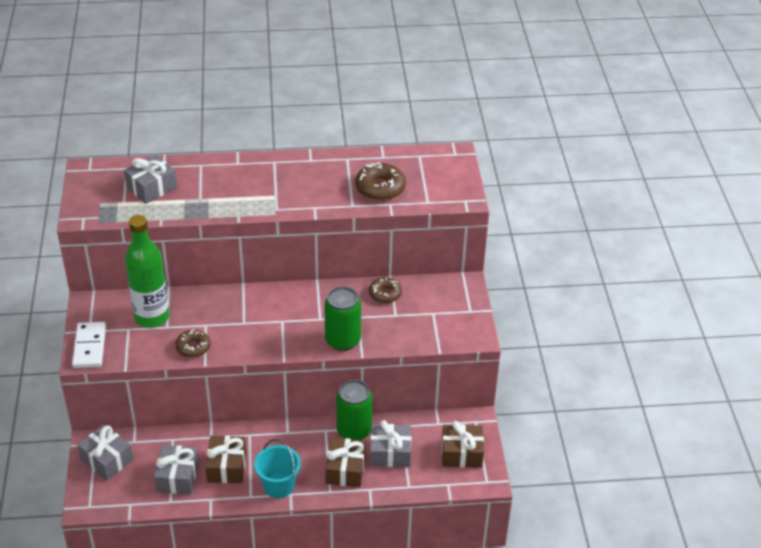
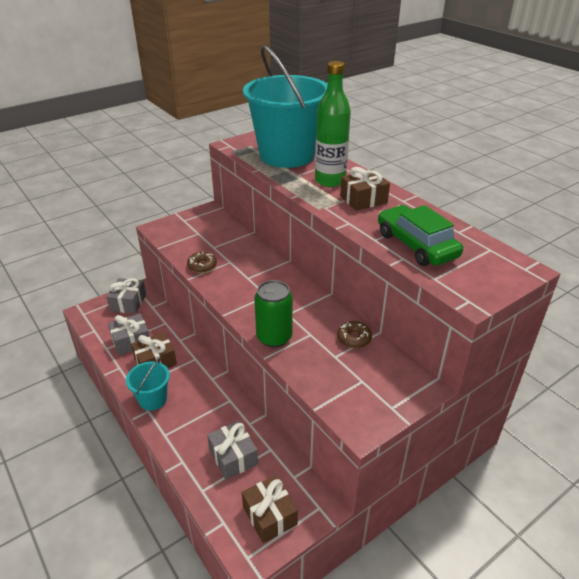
camera: 60 degrees right, 5 degrees down
(90, 347) = (169, 226): white domino -> none
(151, 188) = (287, 155): grey gift -> turquoise bucket
(152, 317) = (217, 237): green bottle -> green bottle (330, 181)
(345, 469) = (194, 434): brown gift -> brown gift (363, 199)
(354, 430) = (242, 419): green can -> none
(380, 188) = (416, 245): brown donut -> green car

